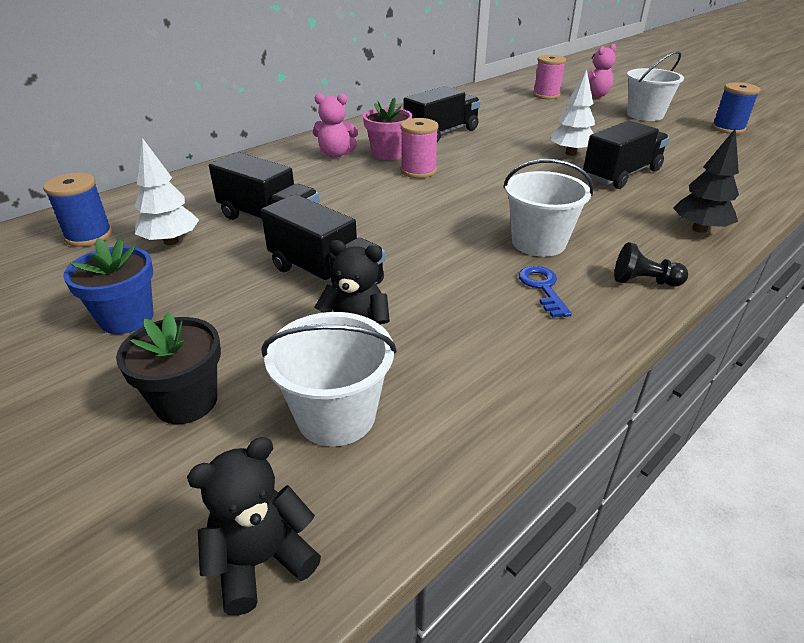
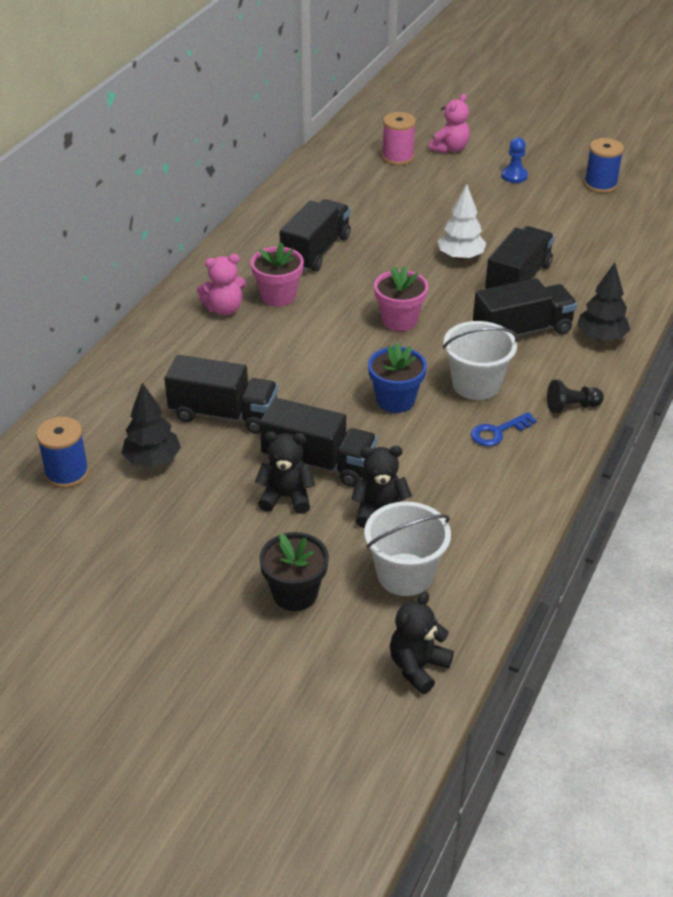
camera: 20 degrees left, 5 degrees up
(127, 318) = (187, 544): blue flower pot -> blue flower pot (395, 400)
(171, 241) = (152, 460): white tree -> black tree
(266, 298) = (286, 497): none -> black teddy bear
(418, 171) = (324, 316): pink spool -> none
(486, 184) = (399, 320): none -> pink flower pot
(542, 288) = (498, 432): blue key -> blue key turned 90 degrees counterclockwise
(610, 210) = (522, 331): none -> black truck
(645, 115) = (514, 176): white bucket -> blue pawn

